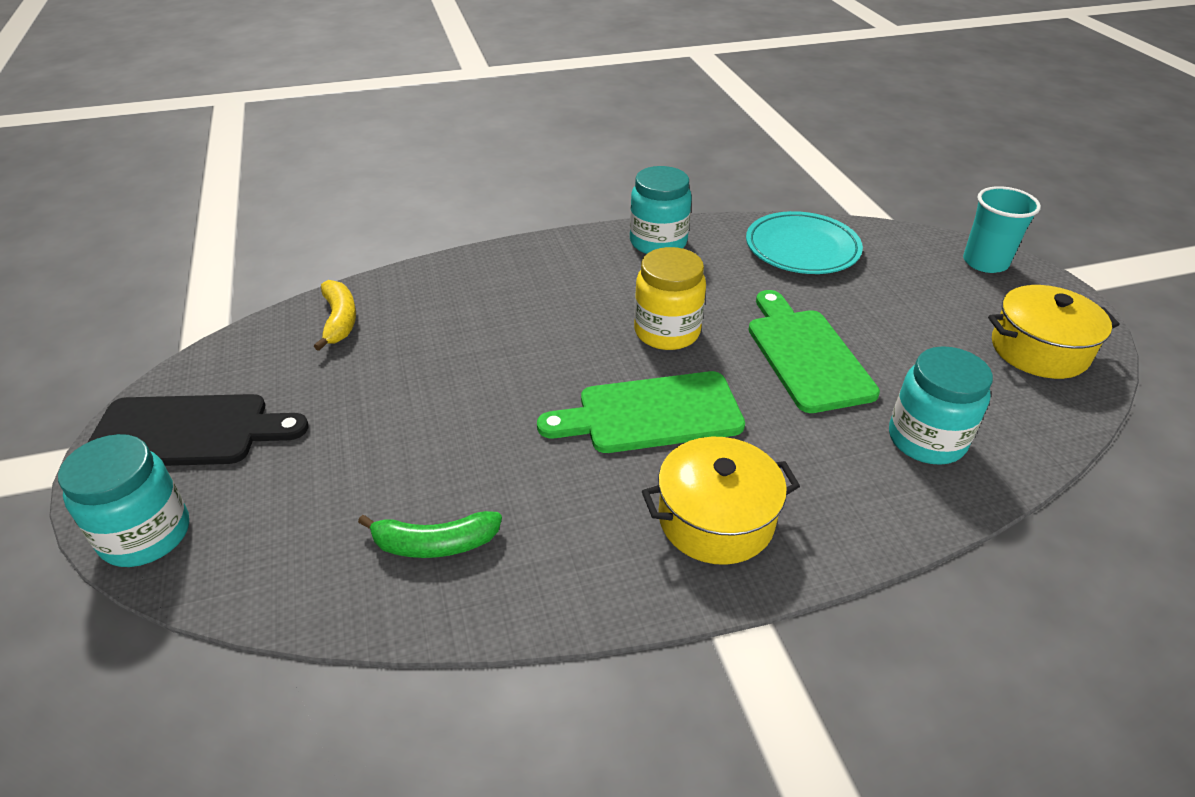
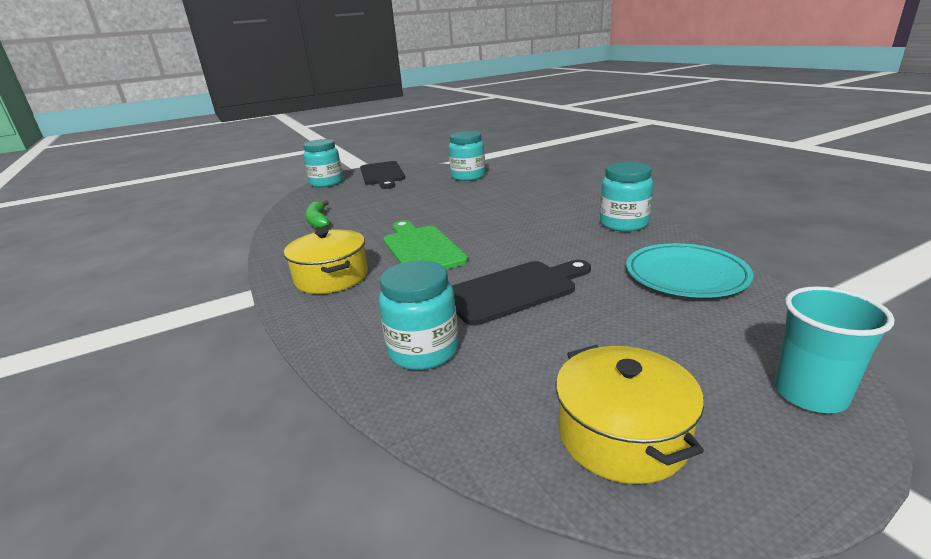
camera: 80 degrees right, 15 degrees down
(339, 320) = (468, 176): yellow banana -> turquoise jar
(667, 332) = (510, 241): yellow jar -> none
(806, 355) = (514, 290): green cutting board -> black cutting board

